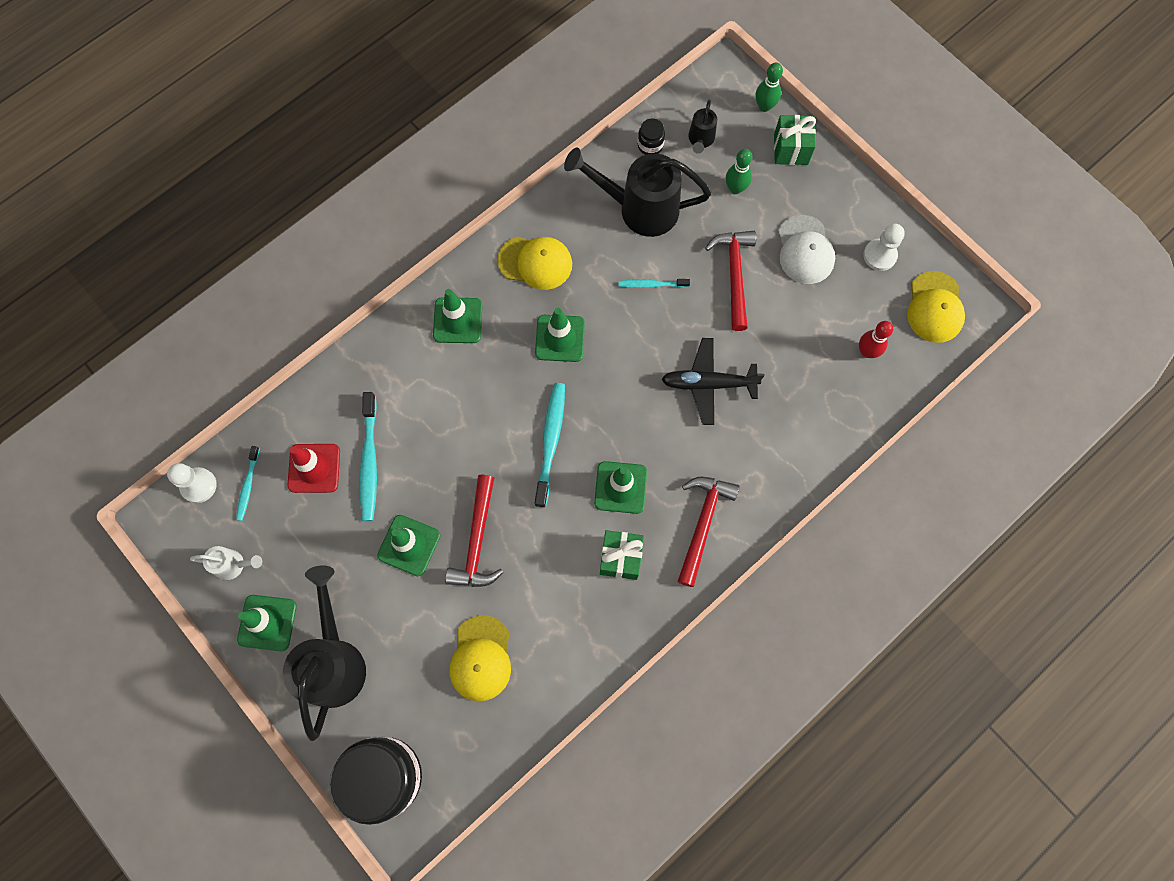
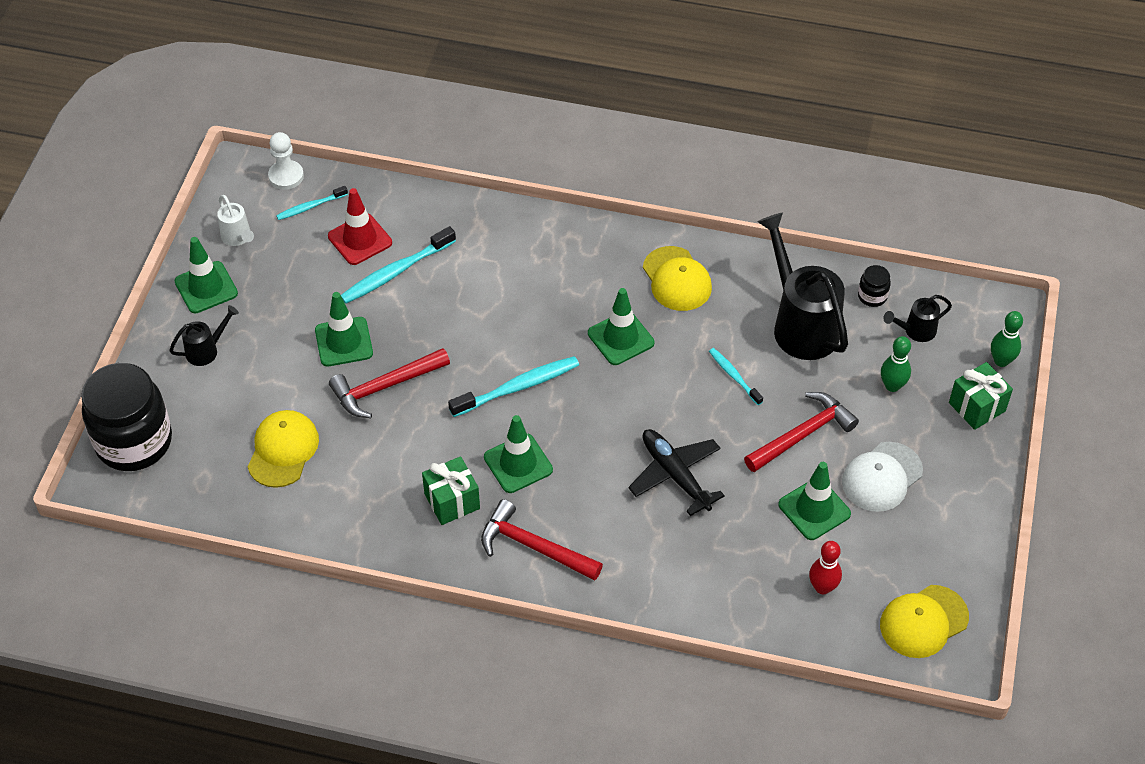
camera: 55 degrees right, 20 degrees down
(334, 661) = (206, 350): black watering can -> black watering can, size x0.48
(458, 320) = (573, 257): green traffic cone -> green traffic cone (814, 509)
(481, 658) = (283, 450): yellow cap -> yellow cap turned 135 degrees clockwise
(702, 524) = (534, 547): red hammer -> red hammer turned 135 degrees counterclockwise
(879, 255) = (935, 543): white pawn -> none

